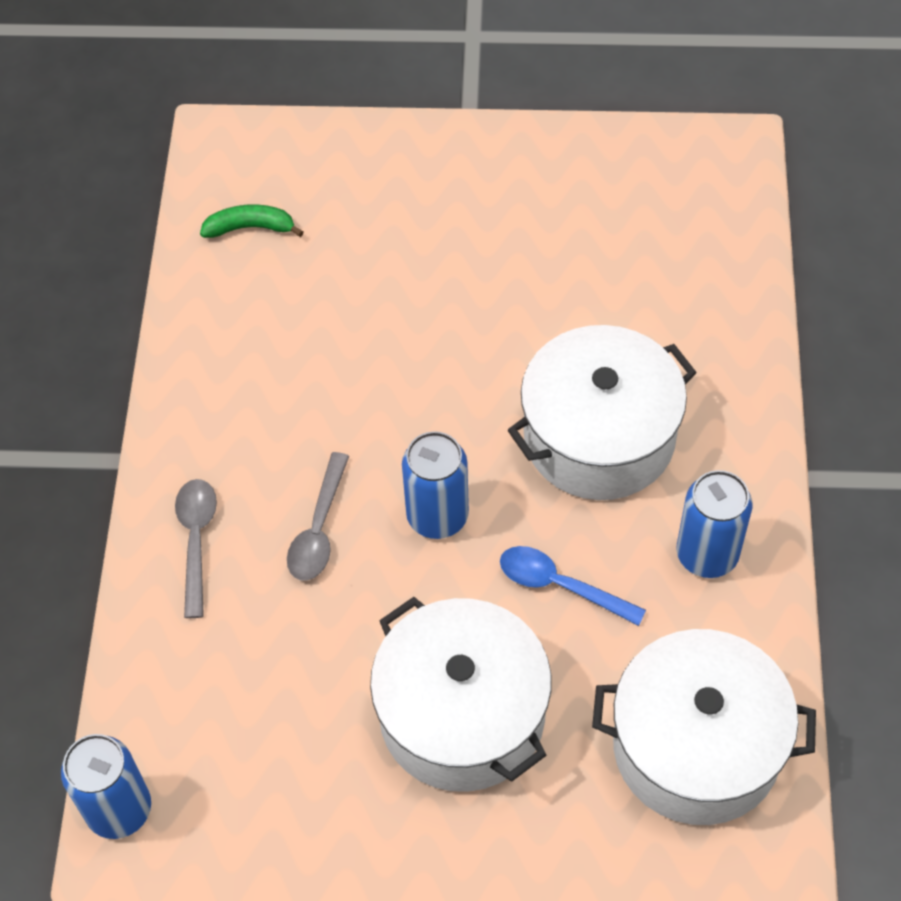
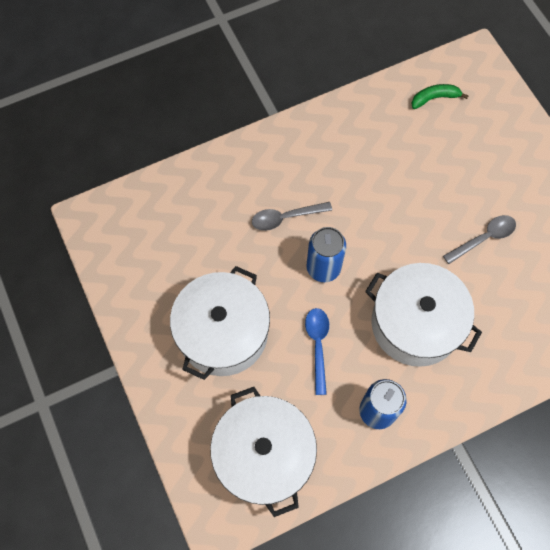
camera: 60 degrees right, 10 degrees up
(119, 809) = (103, 209): blue can -> none
(196, 540) = (249, 168): grey spoon -> grey spoon (484, 238)
(250, 228) = (434, 98): green banana -> green banana turned 75 degrees counterclockwise

